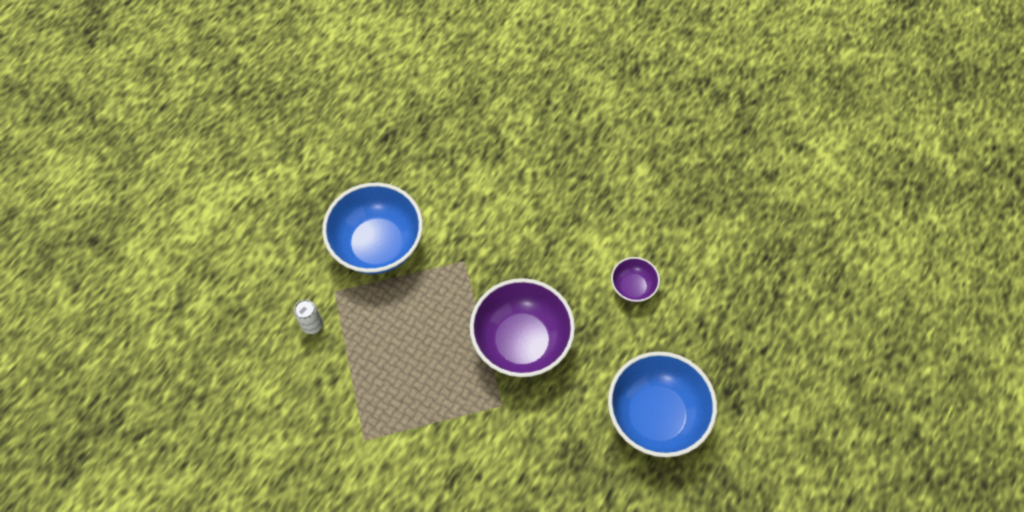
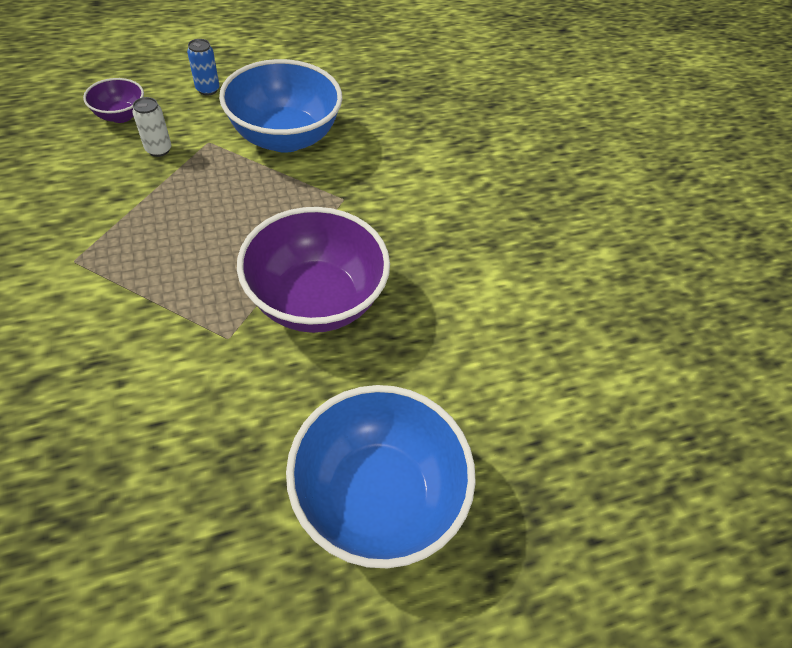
camera: 35 degrees right, 10 degrees down
(281, 250) = (208, 89): none -> blue can
(633, 287) = (490, 343): purple bowl -> purple bowl (121, 116)

